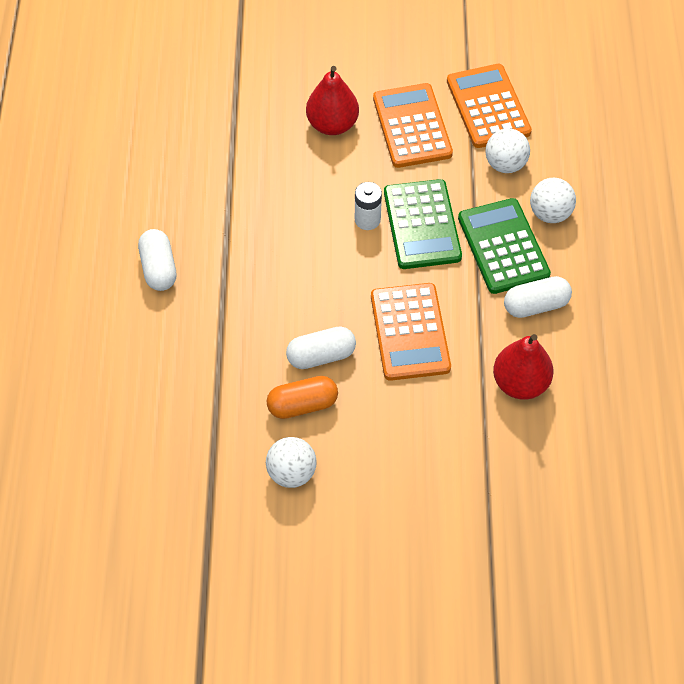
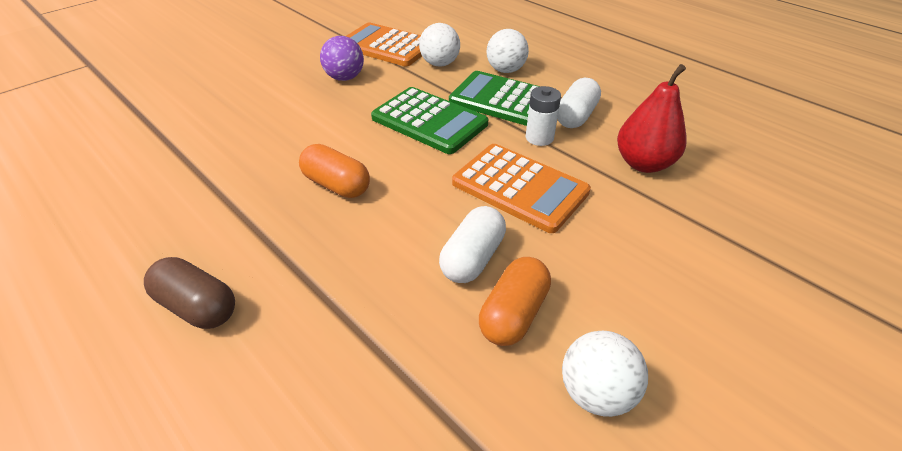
camera: 45 degrees left, 15 degrees down
(159, 268) = (197, 306): white capsule -> brown capsule
(301, 237) = (337, 185): none -> orange capsule
(332, 124) = (276, 106): red pear -> none
(367, 219) = (381, 142): white battery -> white battery (539, 138)
(412, 126) = (345, 78): orange calculator -> purple ball

